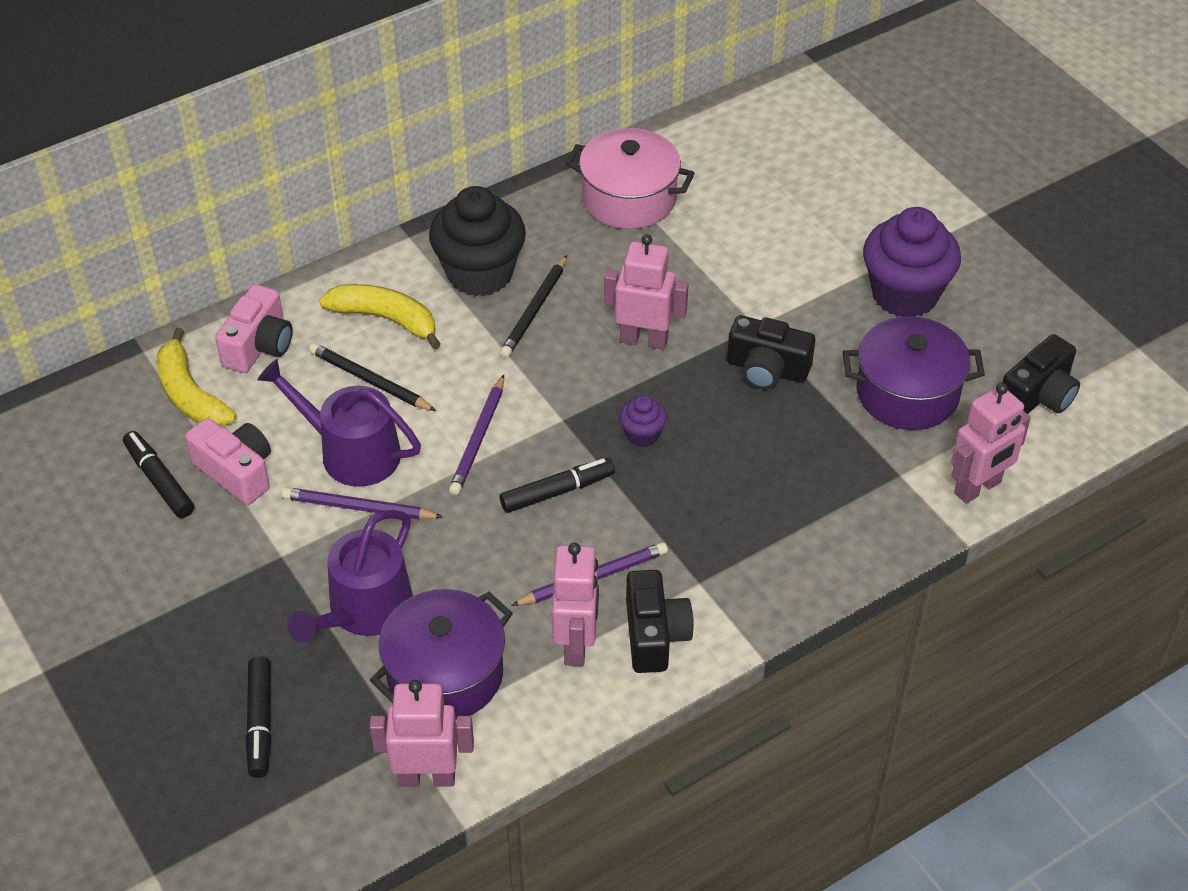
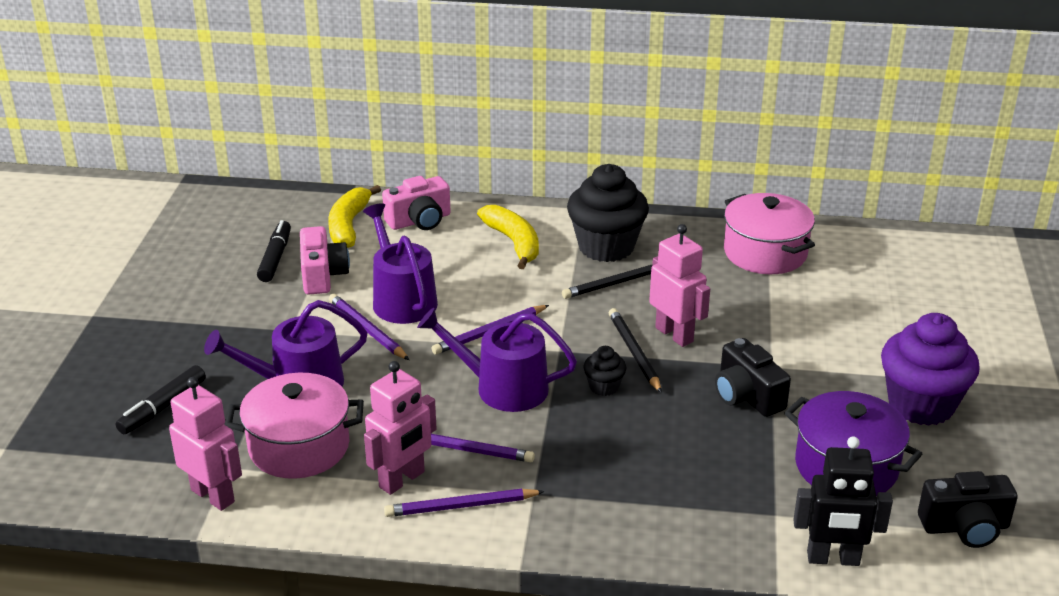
camera: 40 degrees right, 15 degrees down
(370, 381) = (462, 269): black pencil -> black pencil (634, 352)
(445, 674) = (299, 447): purple pot -> pink pot
(557, 491) = (503, 388): black marker -> purple watering can
(642, 434) = (604, 387): purple cupcake -> black cupcake
(654, 635) = (461, 506): black camera -> purple pencil
(978, 488) = (833, 559): pink robot -> black robot

